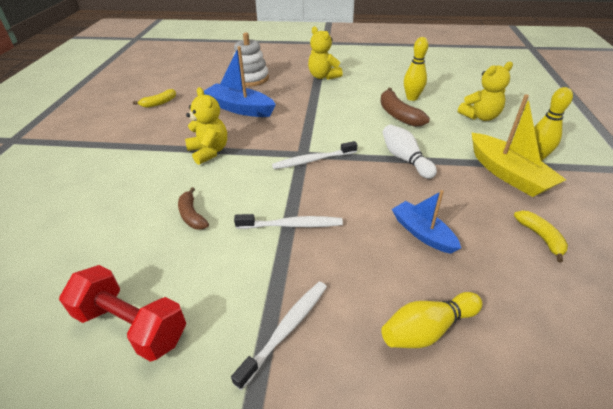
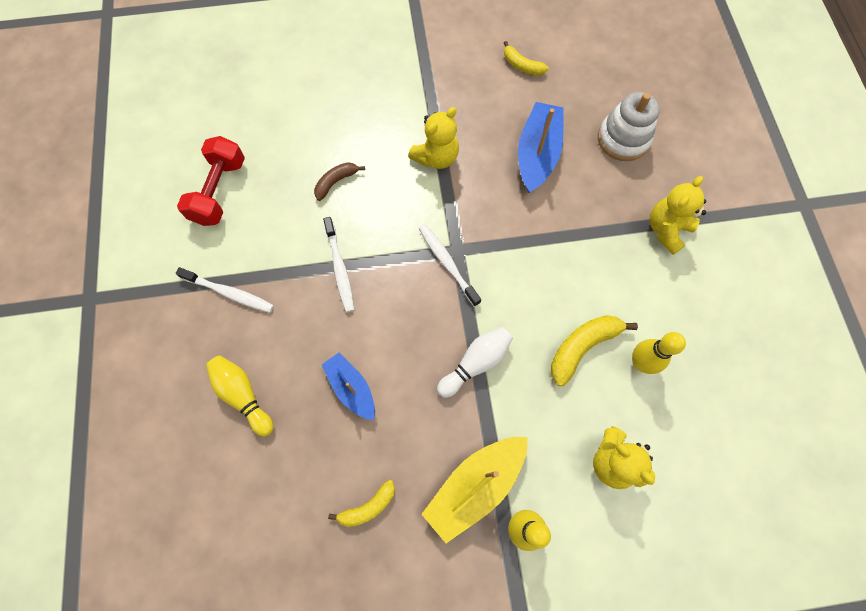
camera: 75 degrees right, 30 degrees up
(398, 115) = (582, 347): brown banana -> yellow banana
(422, 233) = (351, 388): blue boat -> blue boat turned 75 degrees counterclockwise

